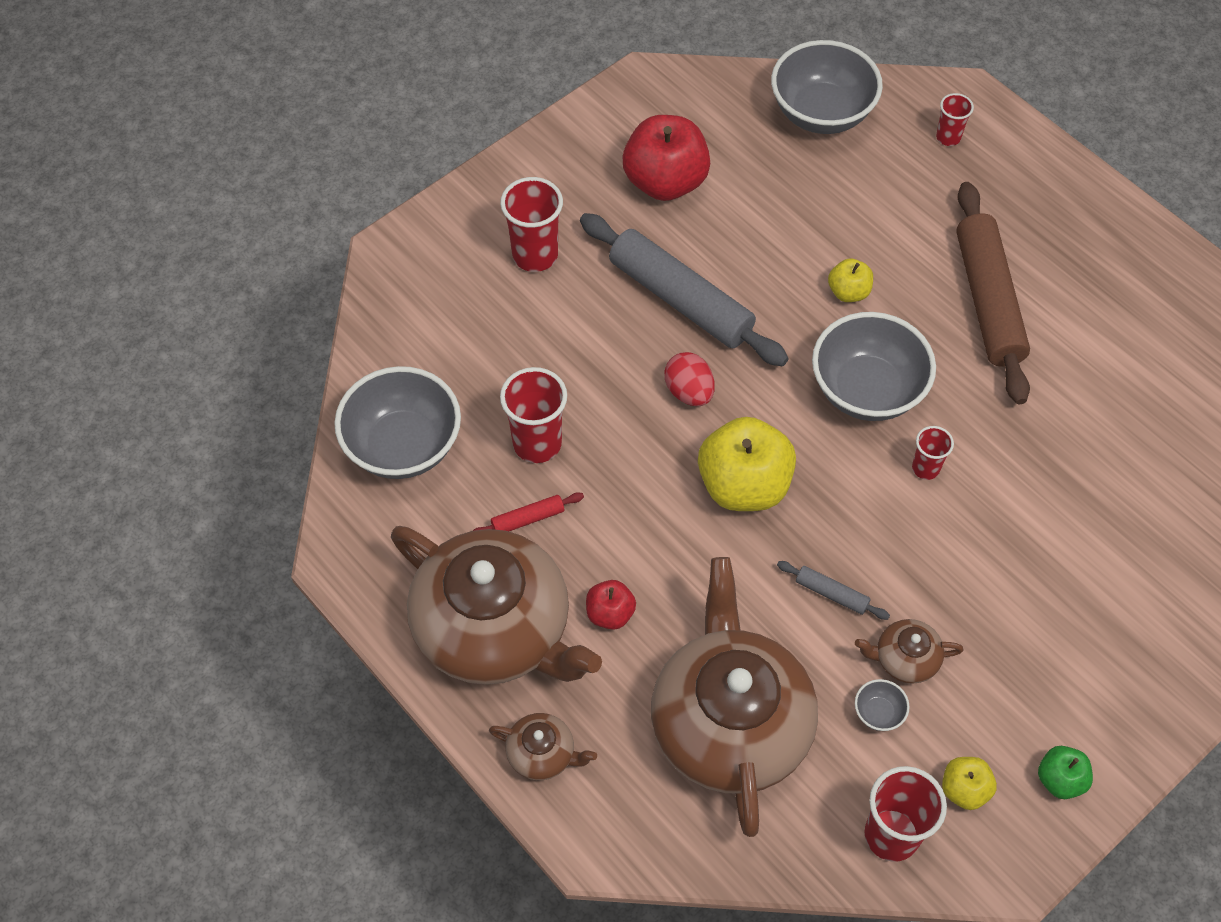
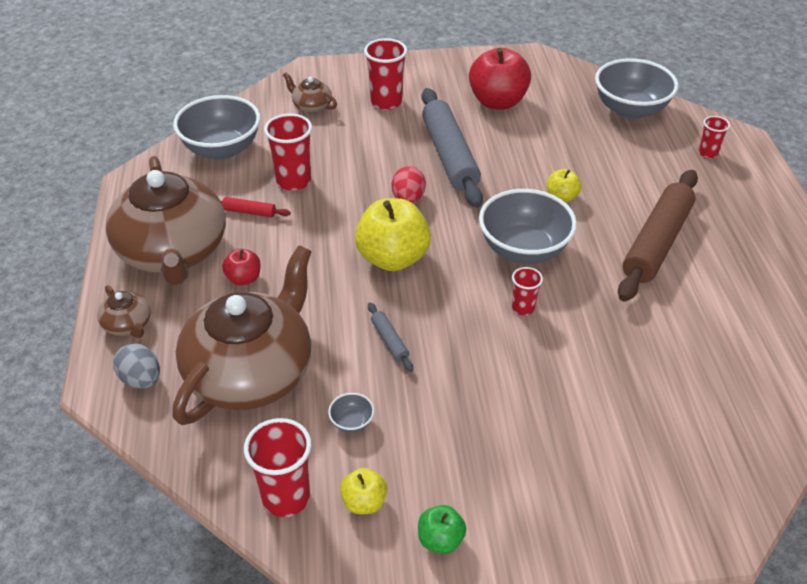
camera: 35 degrees right, 15 degrees down
(626, 808) = (141, 380): none -> grey egg
(905, 659) = (401, 402): brown teapot -> brown teapot (311, 106)

